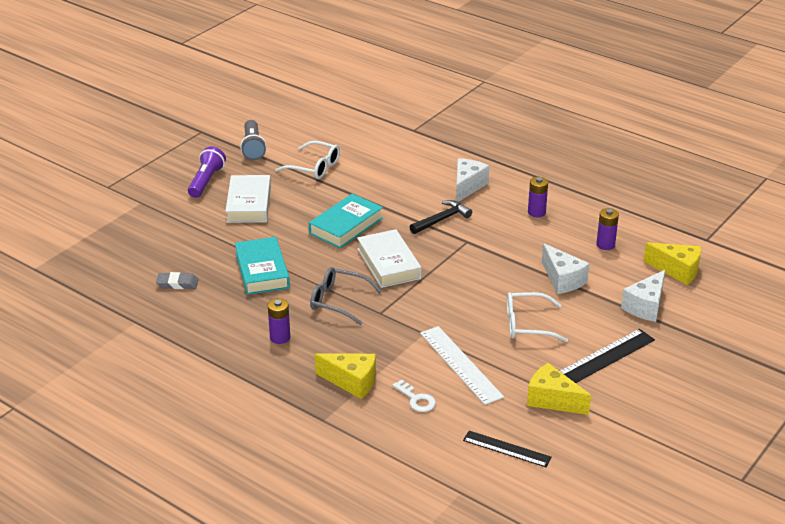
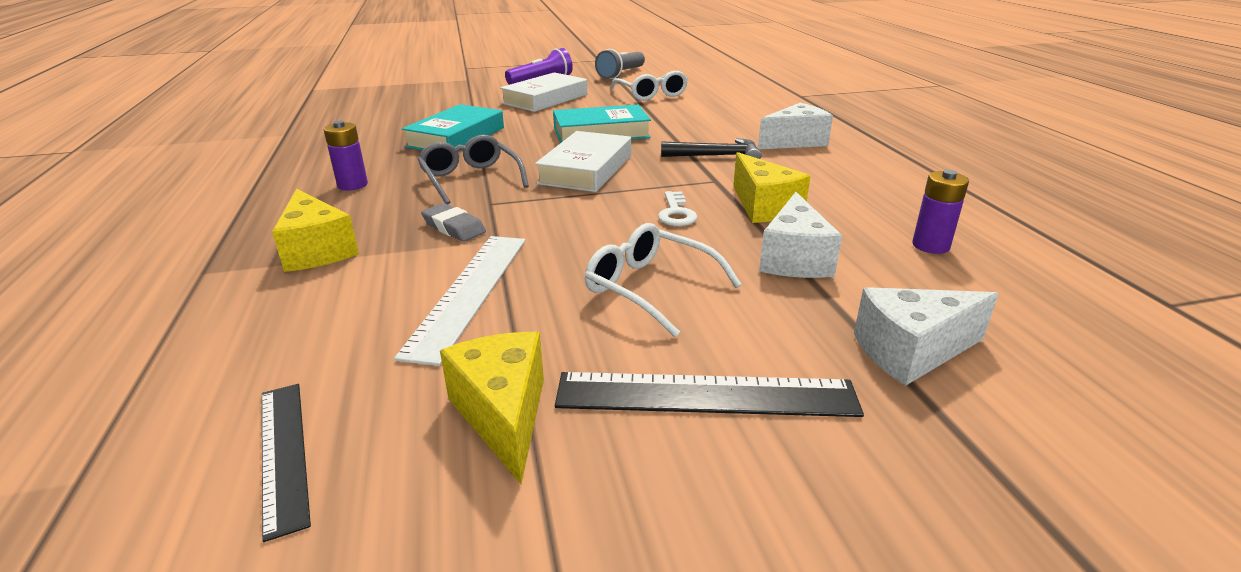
camera: 40 degrees right, 5 degrees down
(177, 283) = (373, 124): grey eraser -> grey eraser (454, 227)
(416, 399) = (334, 304): white key -> white key (676, 213)
(536, 212) = (858, 184): purple battery -> none
(677, 270) = (1049, 325): yellow cheese -> yellow cheese (764, 207)

